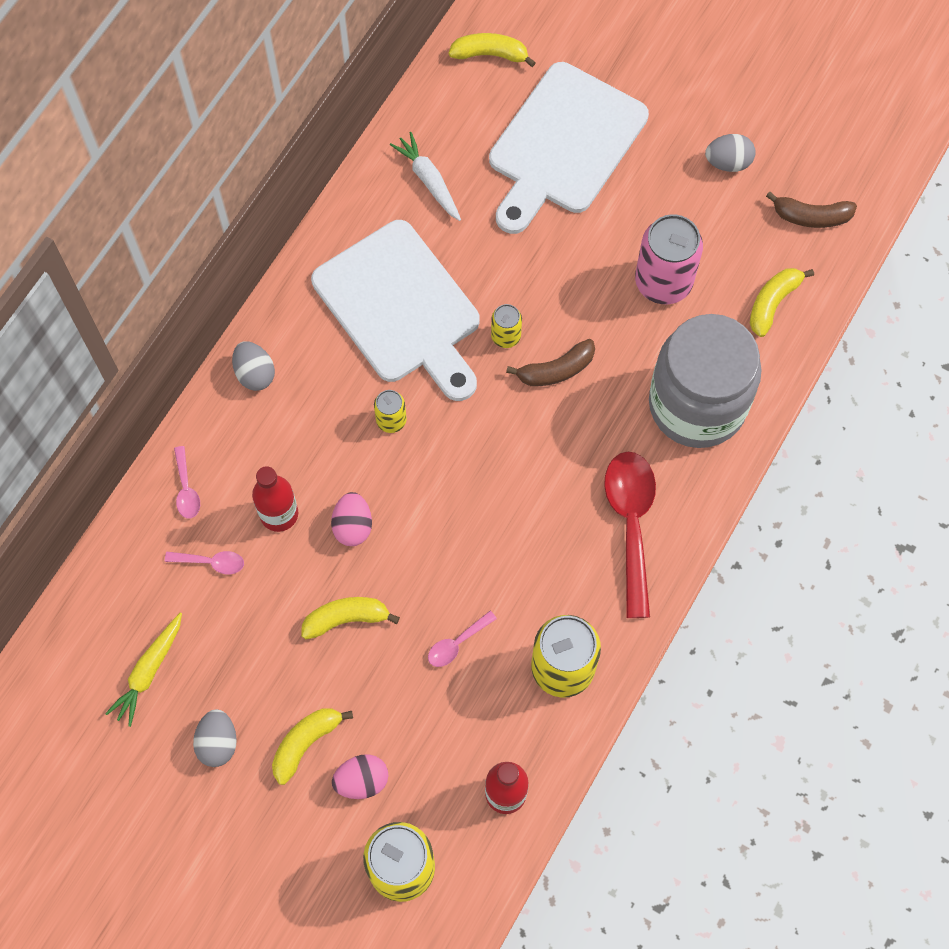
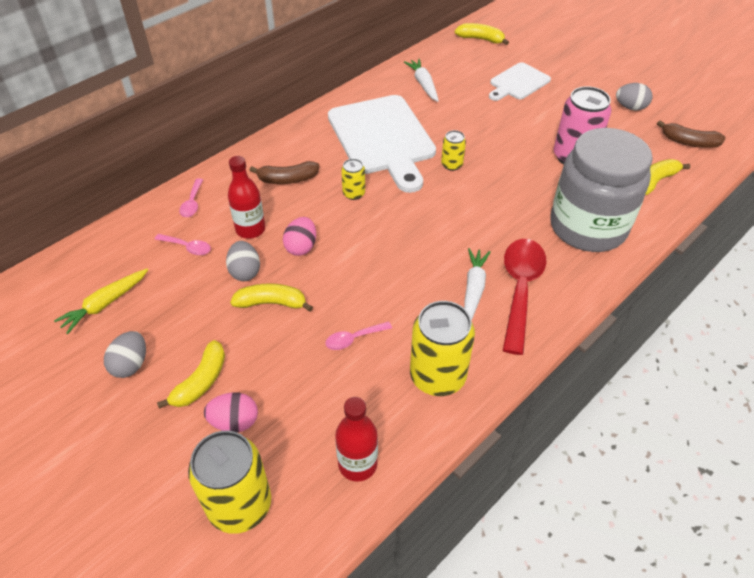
camera: 15 degrees right, 20 degrees down
(255, 374) = (270, 153): grey egg -> grey egg (245, 272)
(306, 743) = (201, 381): yellow banana -> yellow banana turned 150 degrees clockwise
(556, 370) = (483, 188): brown banana -> brown banana (287, 179)
(564, 145) = (518, 83): white cutting board -> white cutting board, size x0.54
(577, 537) = (473, 289): none -> white carrot

